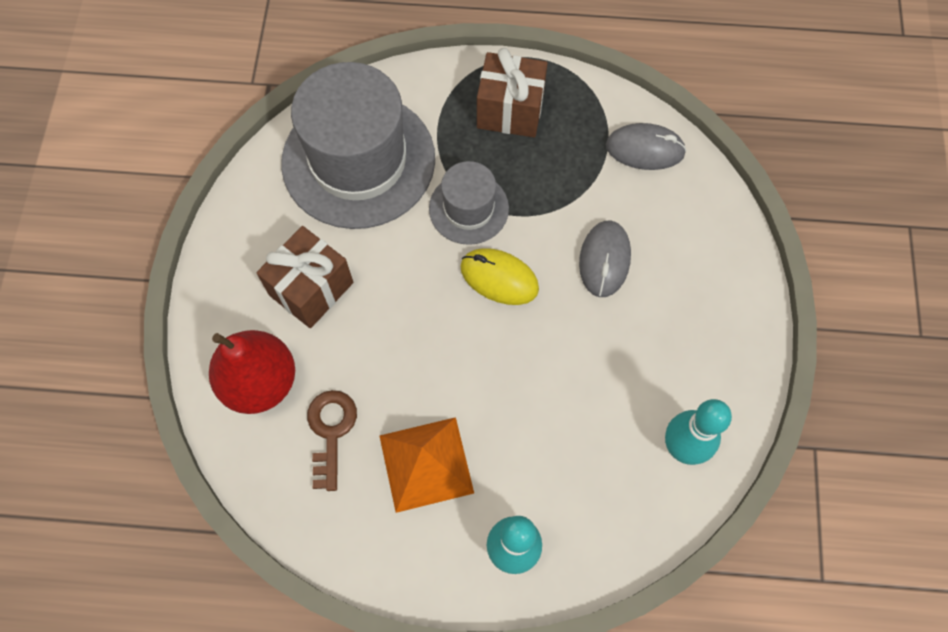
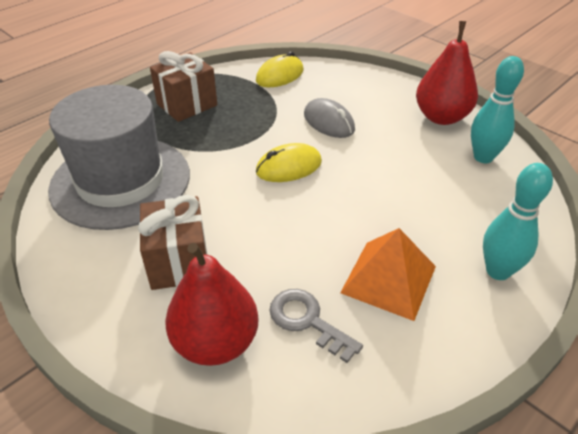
camera: 50 degrees left, 25 degrees down
(331, 431) = (307, 321): brown key -> grey key
(468, 208) = (225, 153): grey hat -> none
(645, 149) = (280, 75): grey mouse -> yellow mouse
(721, 363) = (441, 117): none -> red pear

